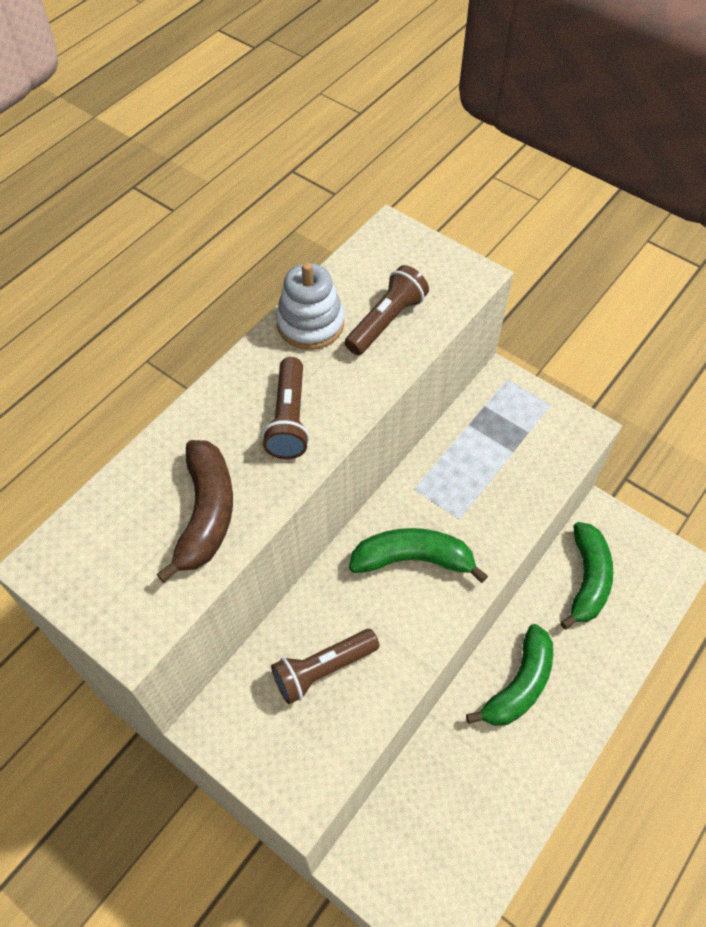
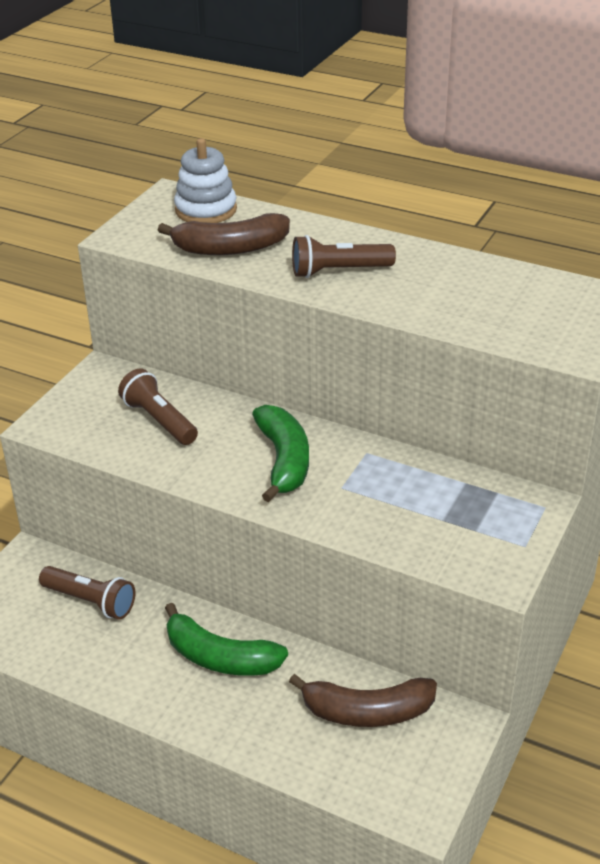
camera: 80 degrees right, 20 degrees down
(310, 324) = (454, 267): white stacking toy -> white stacking toy (206, 210)
(386, 321) = (480, 307): brown flashlight -> brown flashlight (90, 601)
(587, 579) = (367, 712): green banana -> brown banana

